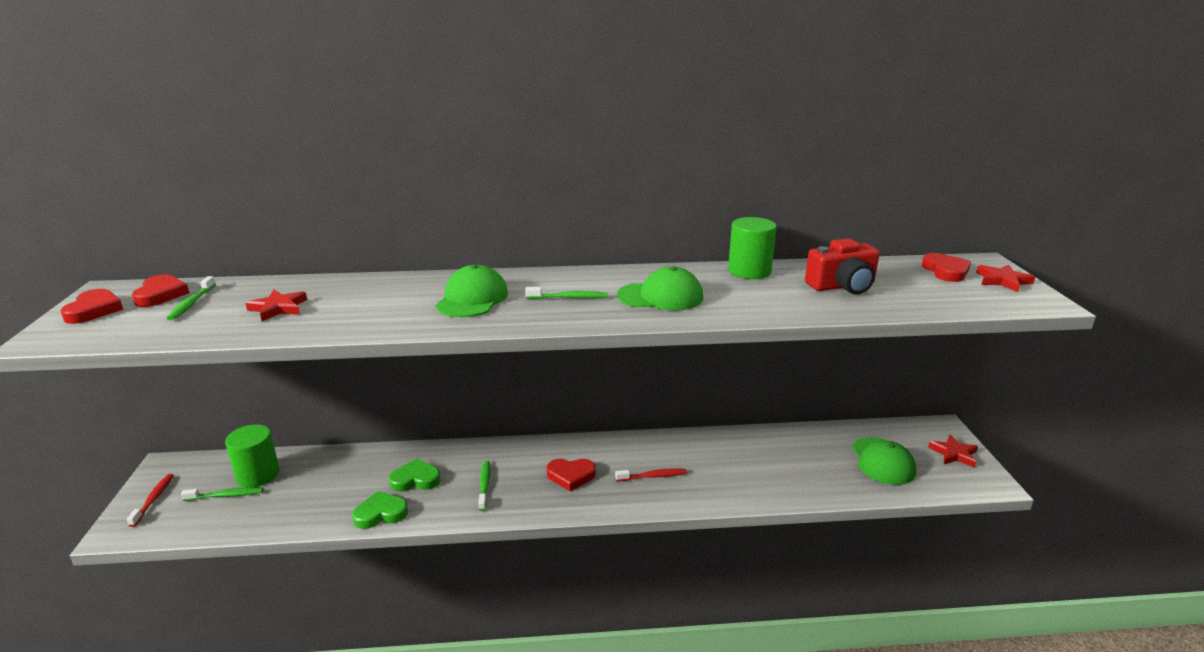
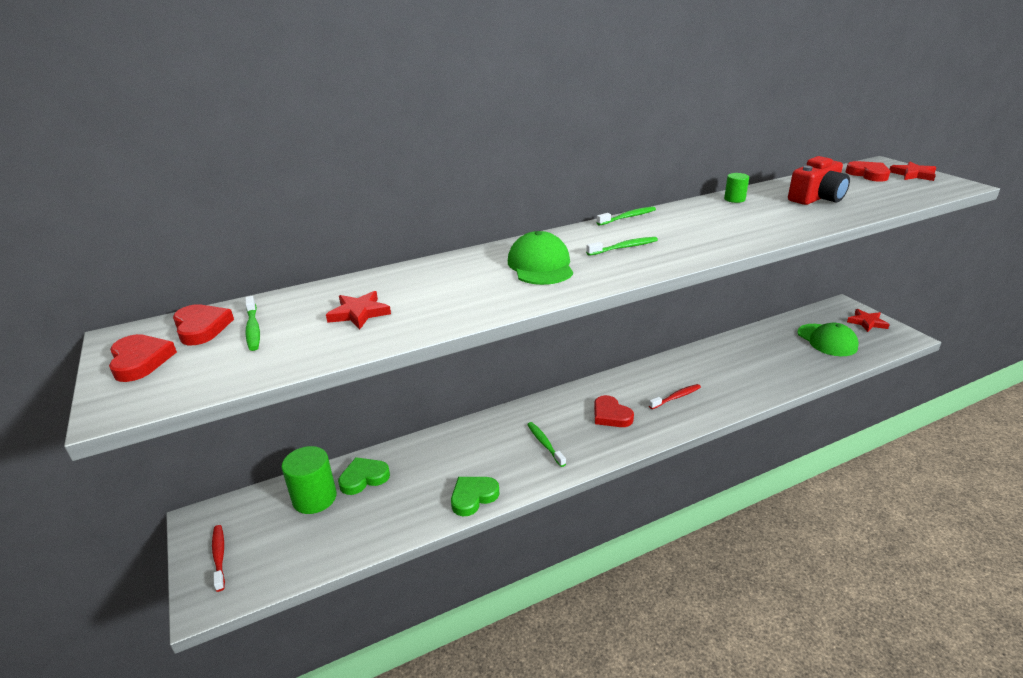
camera: 20 degrees left, 5 degrees up
(226, 495) = (298, 528): green toothbrush -> green toothbrush (628, 217)
(415, 479) = (478, 457): green heart -> green heart (364, 478)
(571, 476) = (611, 415): red heart -> red heart turned 75 degrees clockwise
(661, 296) = (697, 232): green cap -> none
(749, 271) = (734, 199): green cylinder -> green cylinder, size x0.54

